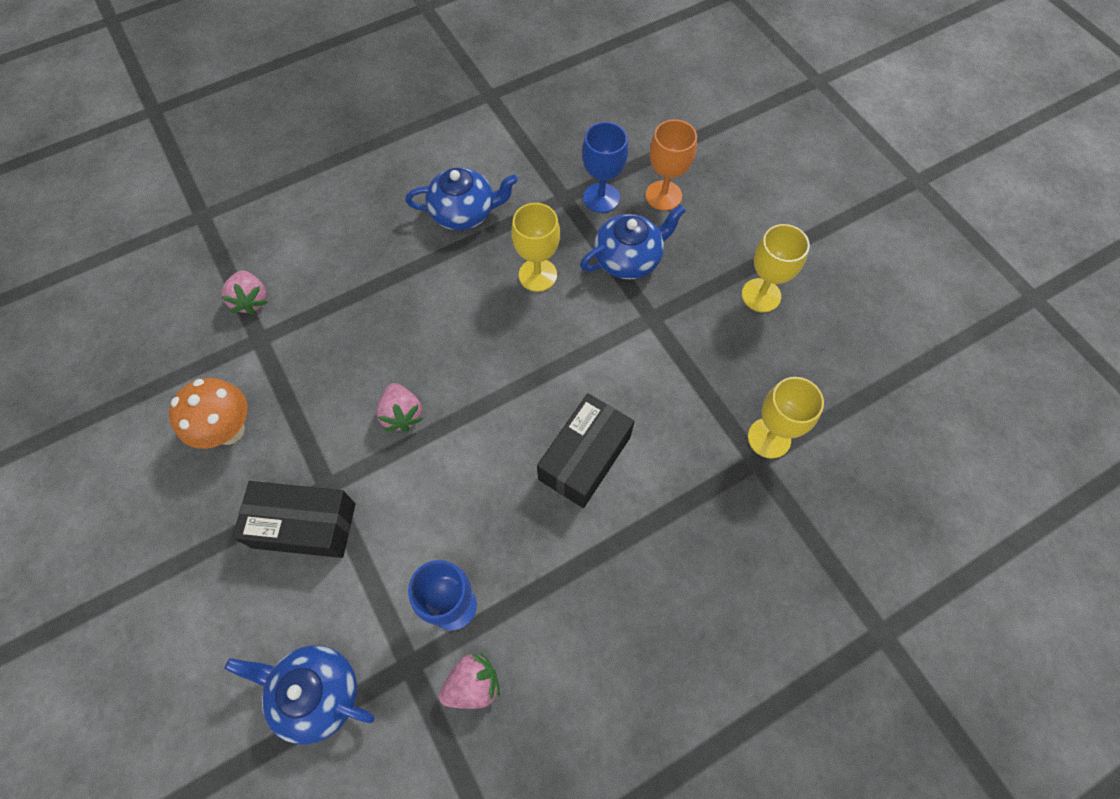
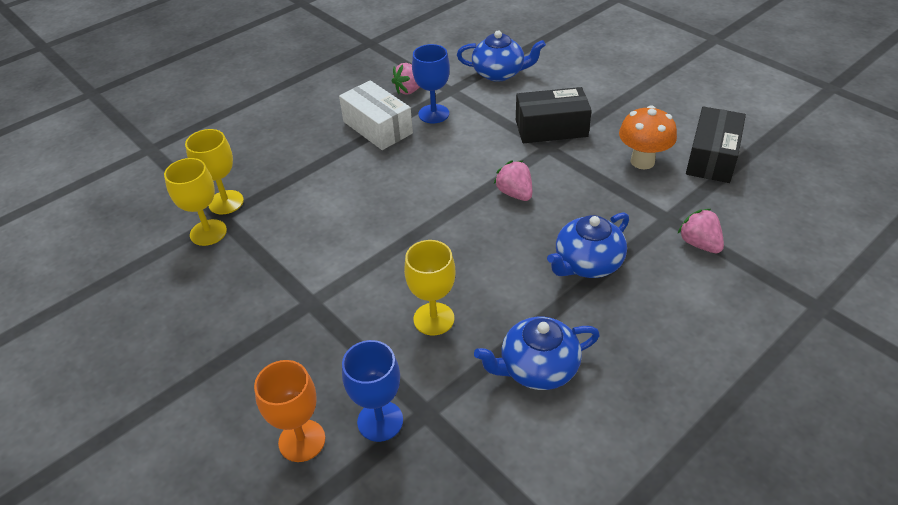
camera: 170 degrees right, 20 degrees down
(541, 594) = (377, 127): none -> white box
(584, 458) = (360, 195): black box -> black box (712, 157)
(628, 259) = (339, 354): blue teapot -> blue teapot (587, 263)
(761, 295) = (196, 345): yellow goblet -> yellow goblet (226, 202)

